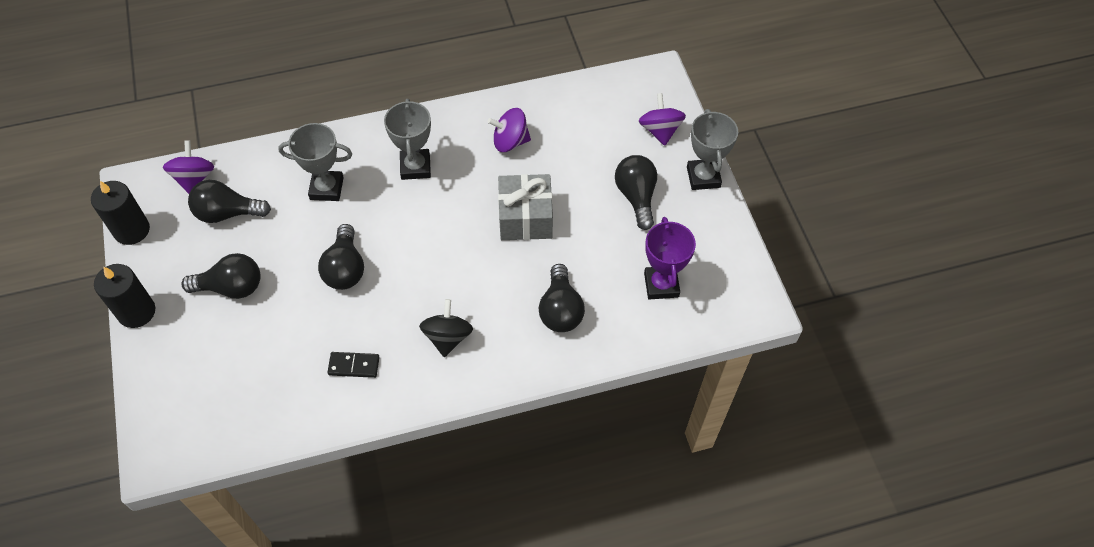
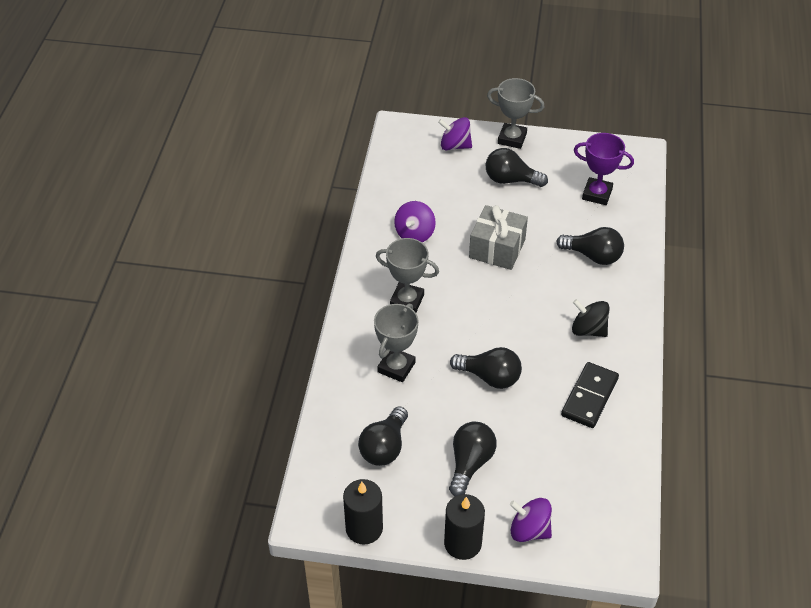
camera: 65 degrees left, 10 degrees down
(194, 178) = (328, 464): purple spinning top -> purple spinning top (529, 530)
(354, 366) = (589, 397): black domino -> black domino, size x1.63

